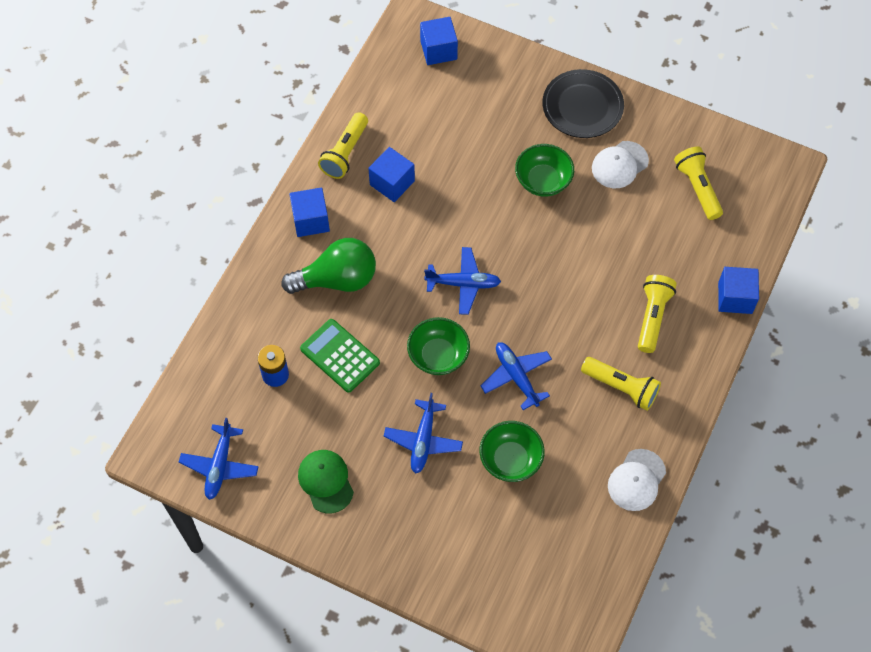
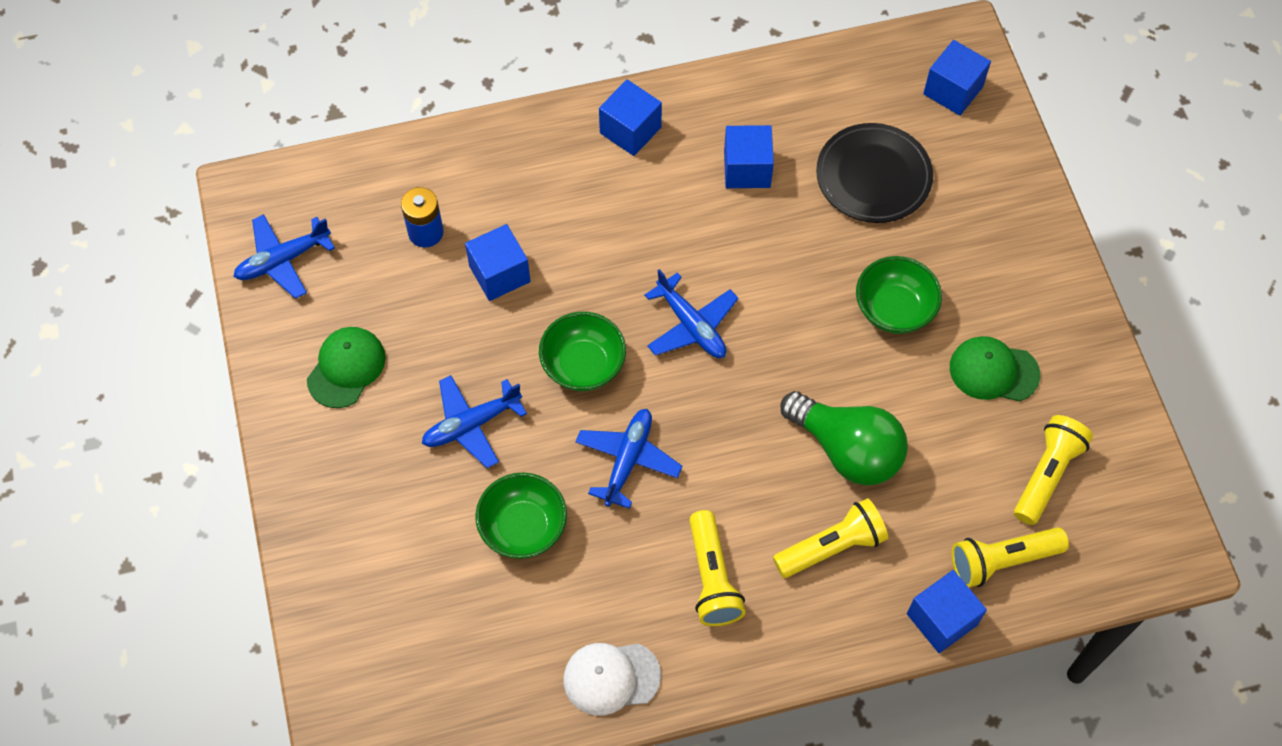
camera: 50 degrees right, 0 degrees up
(337, 279) = (585, 205): green light bulb -> green light bulb (847, 450)
(340, 356) = (499, 274): green calculator -> blue cube
(345, 153) = (739, 101): yellow flashlight -> yellow flashlight (1001, 560)
(582, 106) = (1029, 279): black plate -> black plate (873, 176)
(619, 165) = (993, 371): white cap -> green cap

